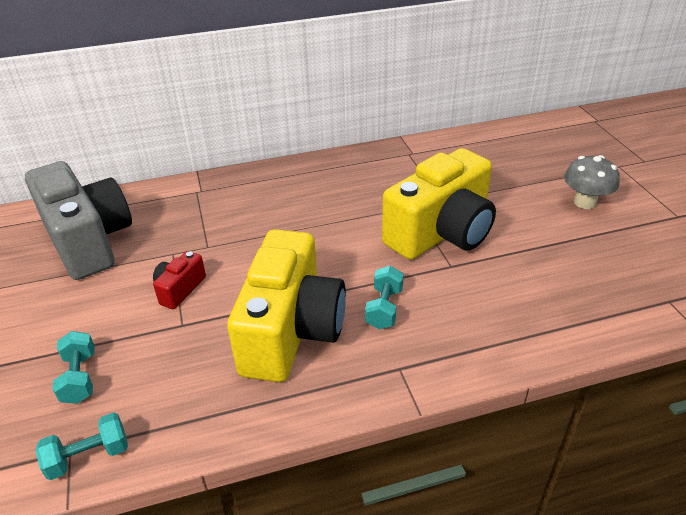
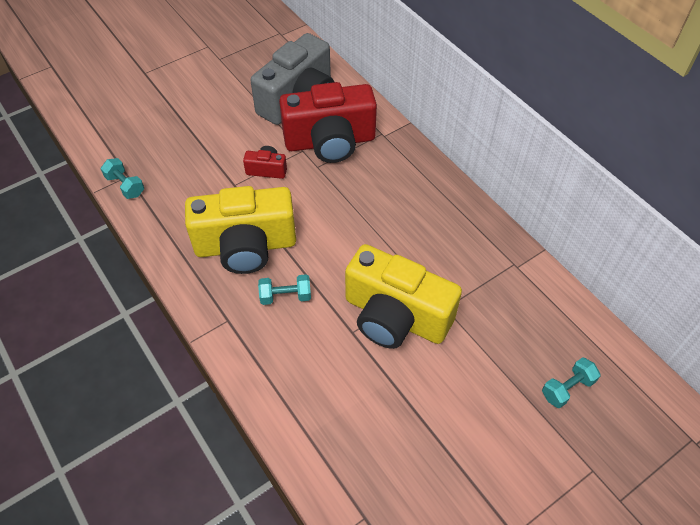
camera: 70 degrees right, 15 degrees up
(80, 378) = (178, 155): turquoise dumbbell -> turquoise dumbbell (567, 388)
(177, 229) = (330, 142): none -> red camera
(585, 202) = (498, 436): grey mushroom -> none

